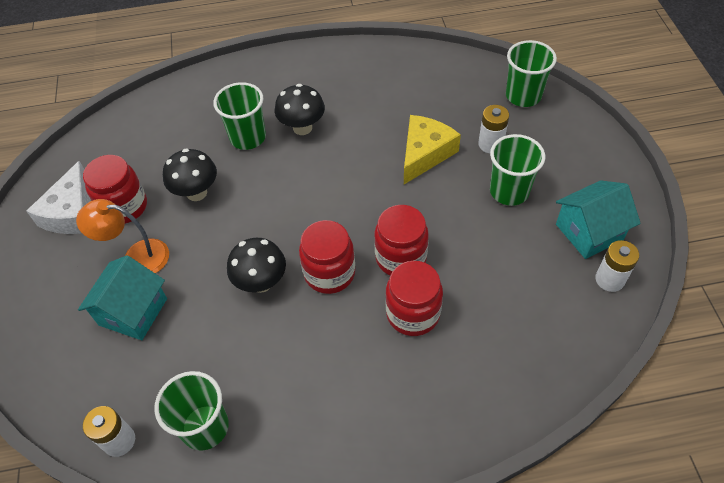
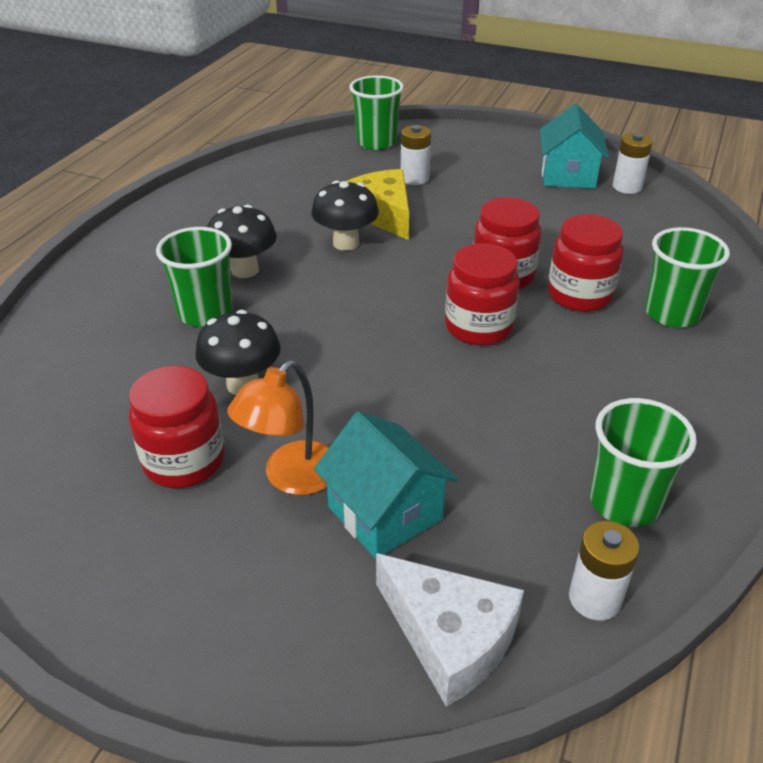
camera: 60 degrees left, 15 degrees down
(72, 212) = (125, 523): white cheese -> white cheese (449, 637)
(261, 282) = (444, 381): black mushroom -> black mushroom (346, 243)
(509, 191) = (482, 191): green cup -> green cup (671, 313)

